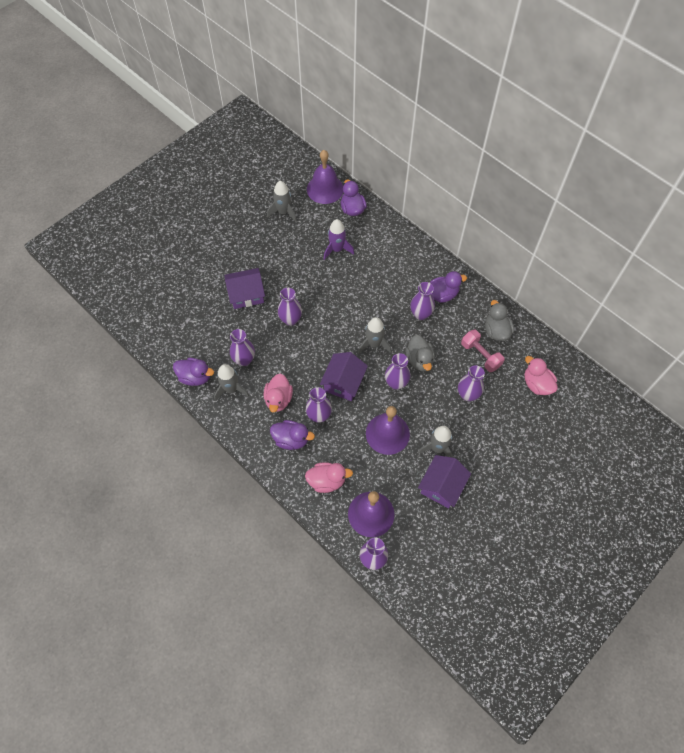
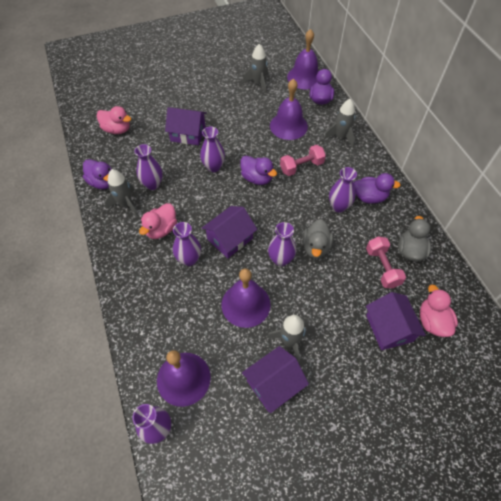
camera: 25 degrees right, 5 degrees down
(291, 439) = (150, 270): purple duck -> purple duck (257, 178)
(327, 481) = (159, 324): pink duck -> pink duck (117, 129)
(337, 249) = (288, 126): purple rocket -> purple bell
(370, 288) = (301, 167): none -> pink dumbbell
(374, 344) = (278, 216): grey rocket -> grey rocket (341, 137)
(467, 395) = (349, 301): purple vase -> none
(507, 404) = (389, 328): none -> purple house

